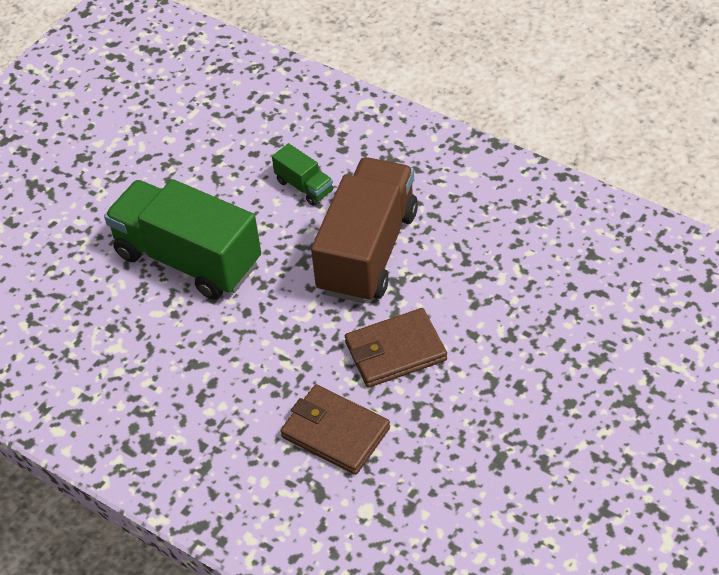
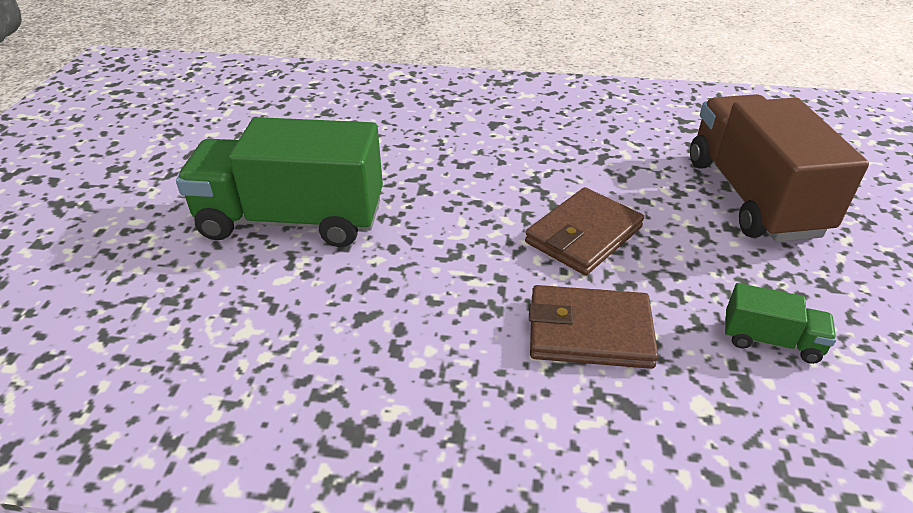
camera: 30 degrees left, 10 degrees down
(304, 186) = (380, 136): green truck -> green truck (770, 340)
(368, 251) = (483, 166): brown truck -> brown truck (753, 196)

